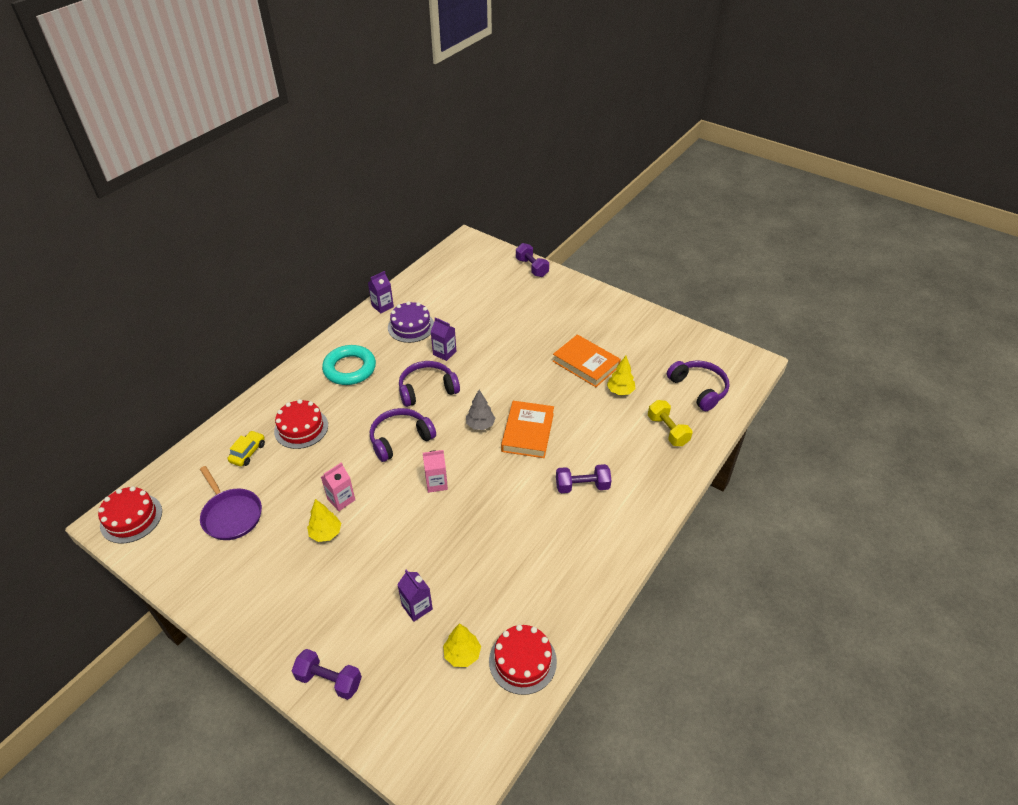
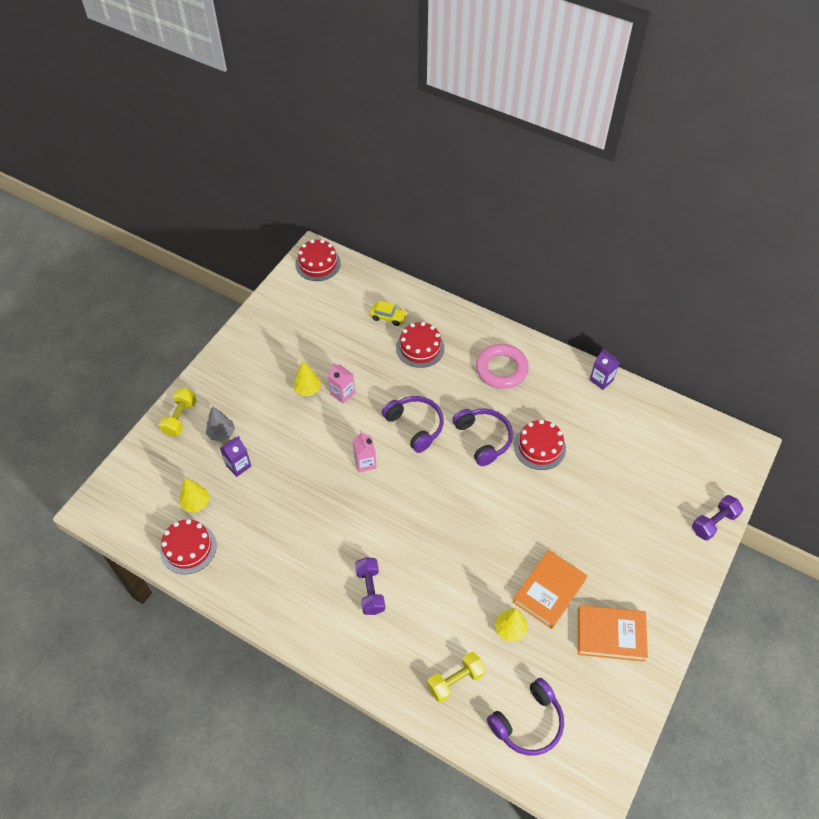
camera: 85 degrees right, 10 degrees up
(231, 515) = (323, 323): purple pan -> none
(329, 680) = (180, 418): purple dumbbell -> yellow dumbbell
(350, 368) = (501, 369): turquoise ring -> pink ring
(411, 326) = (574, 411): purple cake -> none
(444, 353) = (539, 447): purple carton -> red cake
(480, 425) = (441, 491): grey tree -> grey tree (221, 433)
(527, 432) = (436, 536): orange book -> orange book (610, 635)

